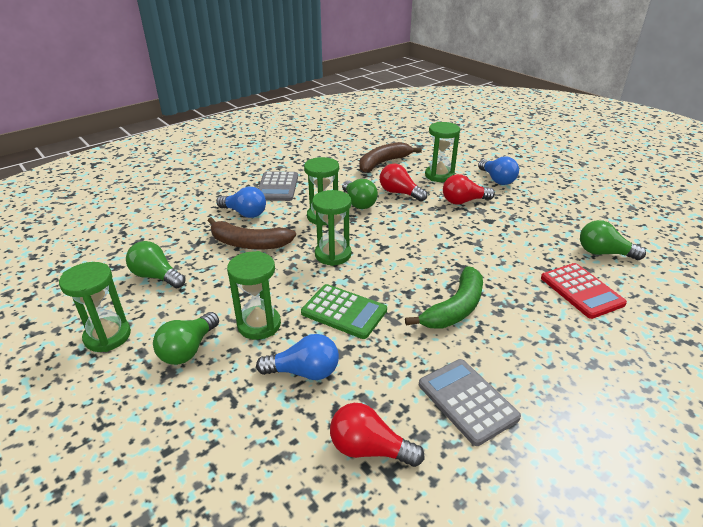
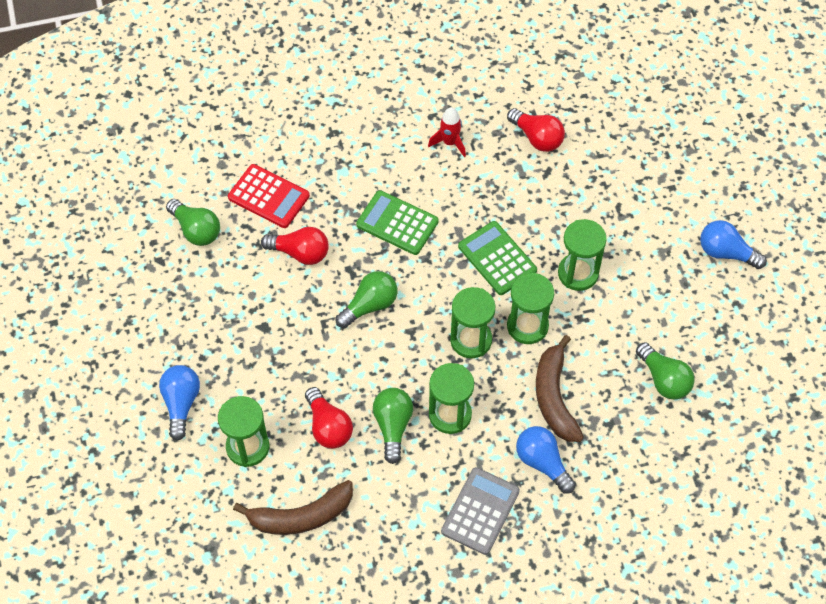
camera: 155 degrees left, 25 degrees up
(107, 336) = (713, 312): green hourglass -> green hourglass (527, 326)
(188, 349) = (645, 269): green light bulb -> green light bulb (370, 305)
(249, 243) = (554, 397): brown banana -> brown banana turned 135 degrees counterclockwise
(304, 372) = (557, 211): blue light bulb -> blue light bulb (726, 252)
(455, 308) = (397, 223): green banana -> green calculator
(463, 201) = (263, 375): red light bulb -> red light bulb (300, 253)
(467, 401) = (450, 142): grey calculator -> red rocket
(581, 291) = (268, 197): red calculator -> red calculator turned 120 degrees clockwise

